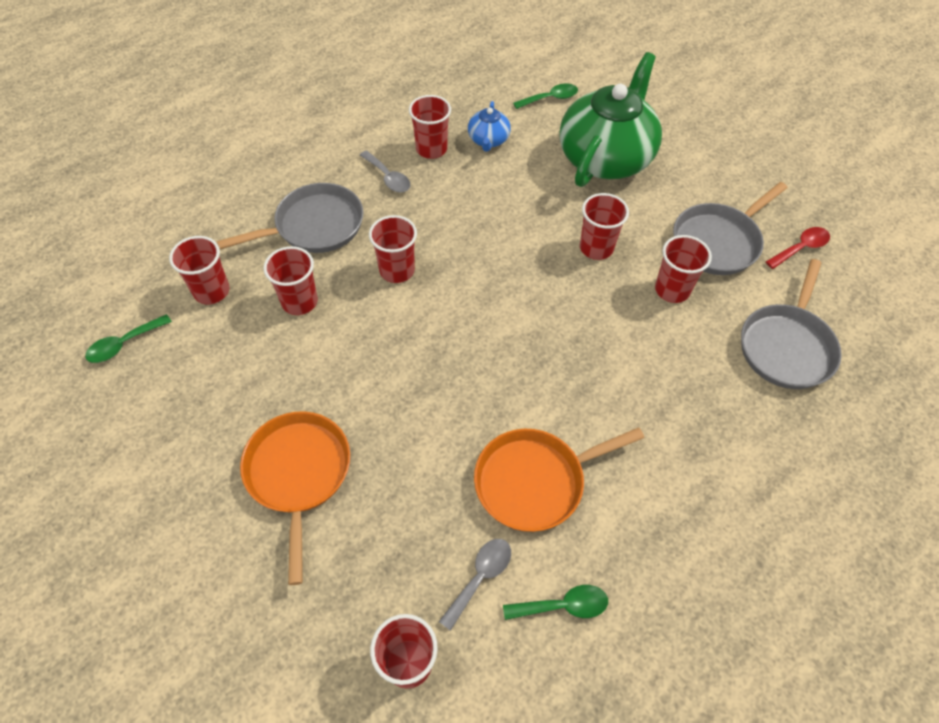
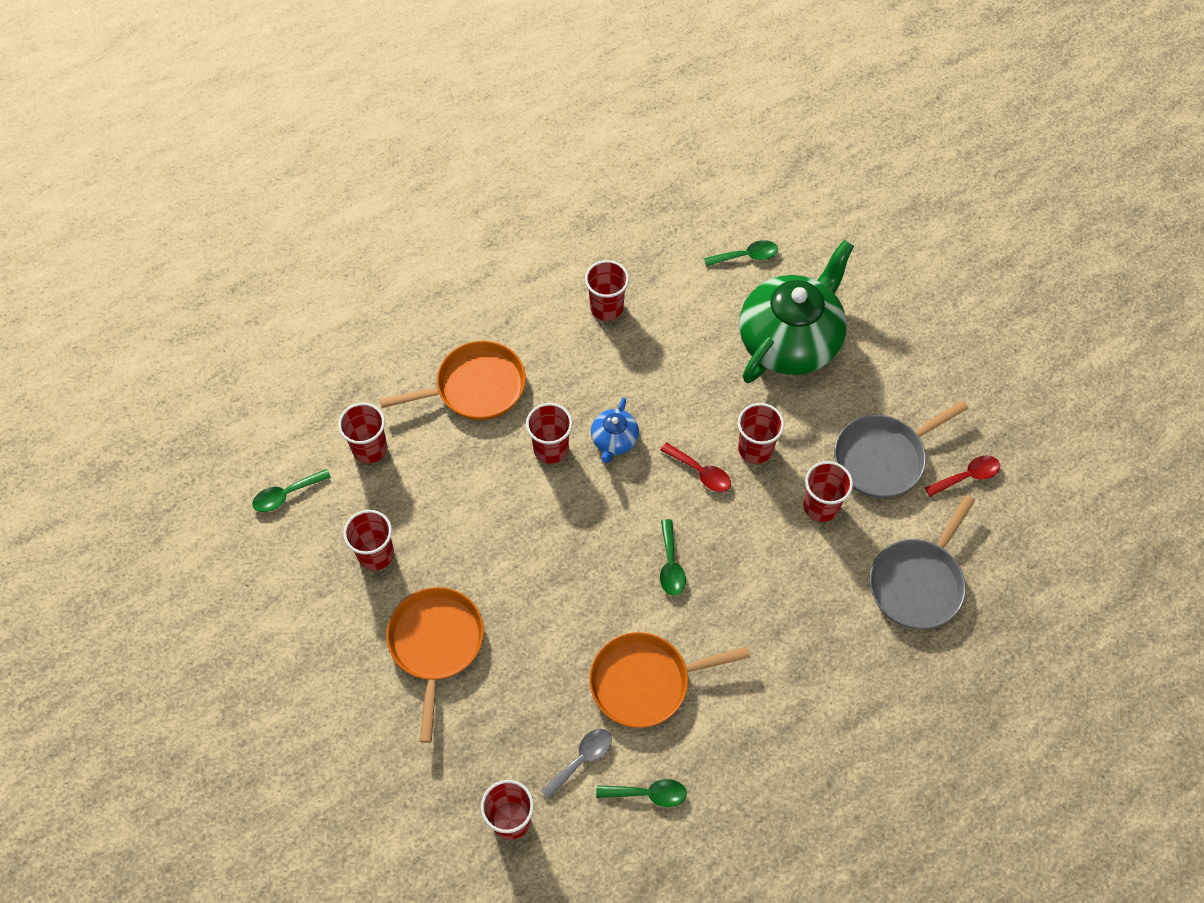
camera: 10 degrees right, 5 degrees up
(299, 302) = (452, 471): red cup -> red cup (376, 554)
(314, 226) = (475, 387): grey pan -> orange pan
(388, 178) = (556, 338): grey spoon -> none
(488, 140) = (669, 303): blue teapot -> blue teapot (614, 440)
(537, 361) = (670, 565): none -> green spoon
(548, 274) = (701, 472): none -> red spoon

